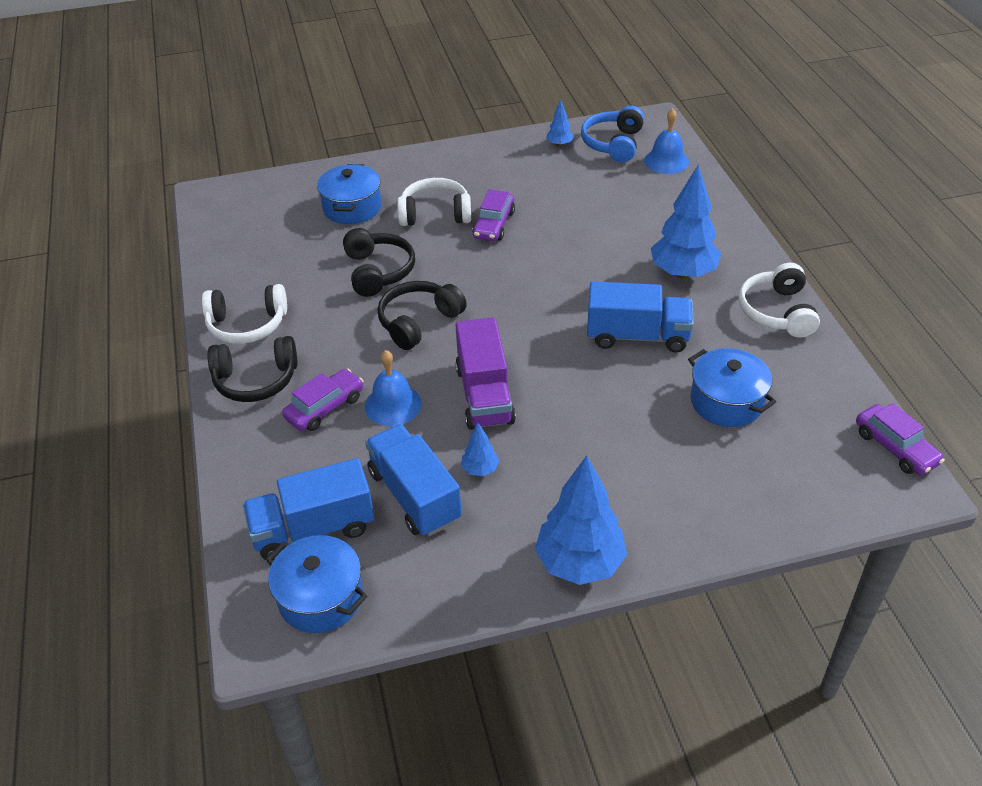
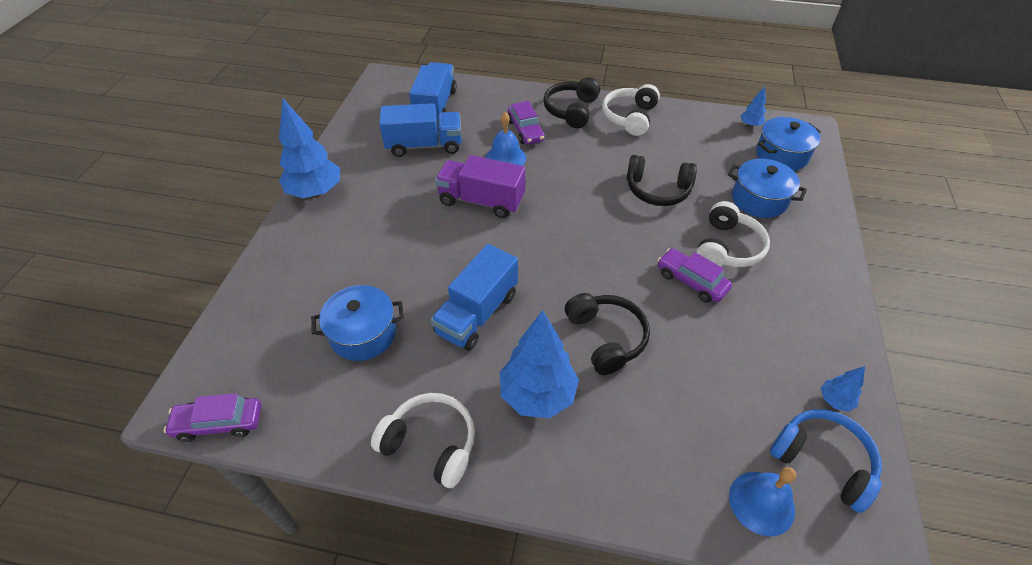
camera: 115 degrees right, 5 degrees up
(320, 597) = (390, 99): blue pot -> blue pot (781, 155)
(418, 322) = (582, 193): black headphones -> black headphones (606, 338)
(480, 469) = (419, 177): blue tree -> blue tree (750, 125)

